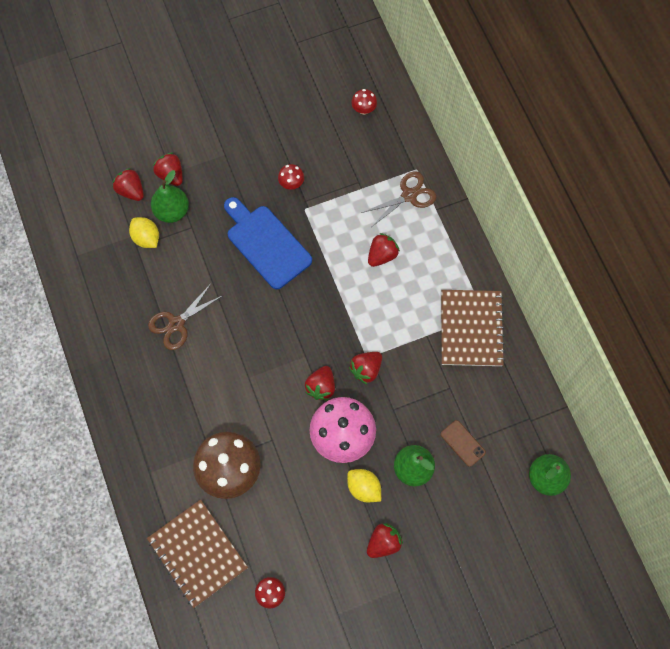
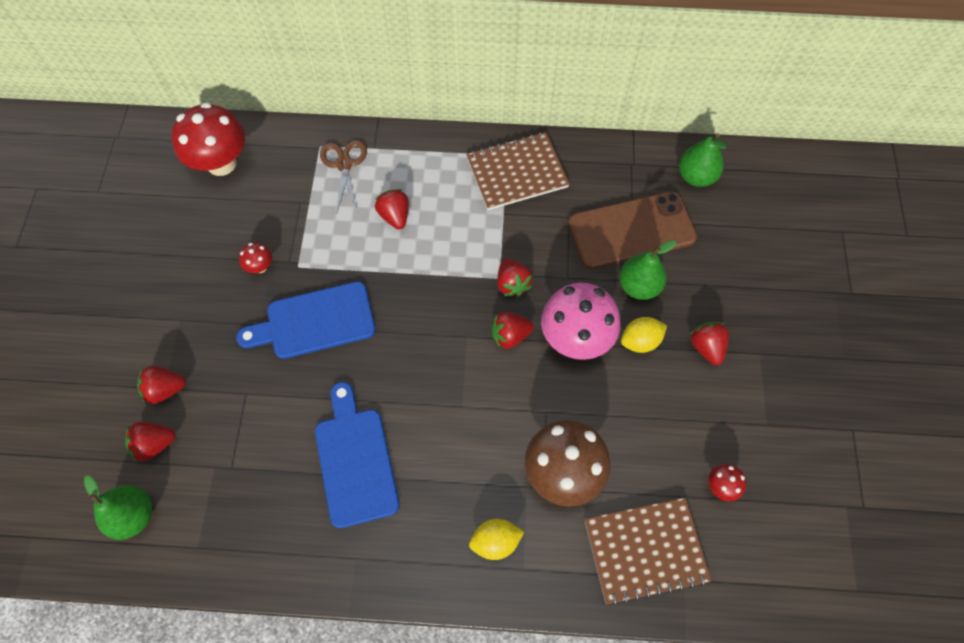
camera: 65 degrees left, 5 degrees down
(146, 238) = (227, 451): yellow lemon -> yellow lemon (495, 541)
(172, 211) = (212, 407): green pear -> green pear (133, 515)
(176, 324) = (355, 460): brown scissors -> blue cutting board
(321, 387) = (510, 335): red strawberry -> red strawberry turned 120 degrees clockwise
(363, 109) = (221, 163): red mushroom -> red mushroom, size x2.27
(462, 443) = (631, 230): brown phone -> brown phone, size x2.40
(471, 329) = (517, 172): brown notebook -> brown notebook turned 45 degrees counterclockwise

